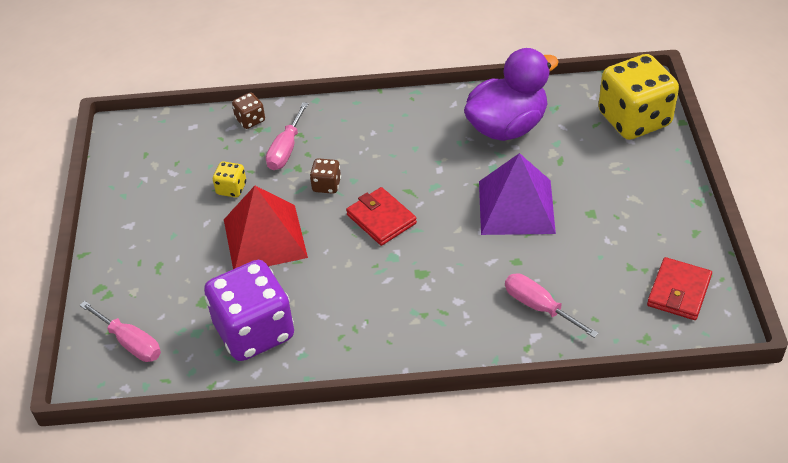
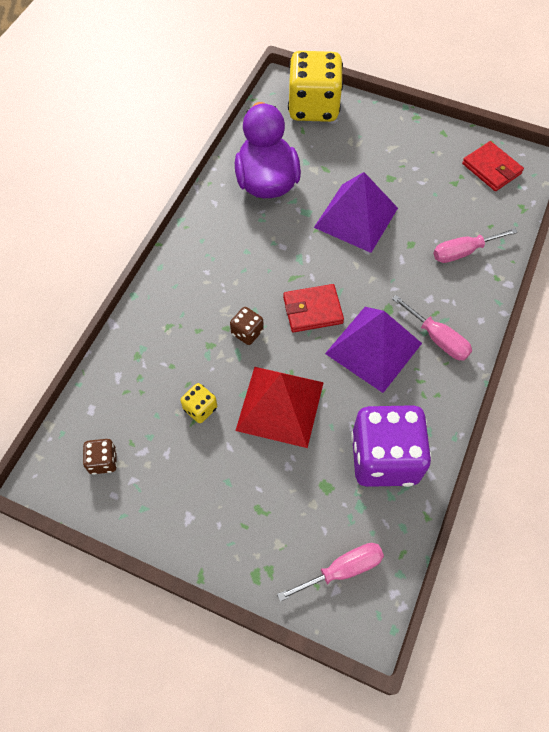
camera: 65 degrees left, 15 degrees up
(250, 120) = (120, 357): brown dice -> brown dice (103, 461)
(286, 150) = (181, 345): pink screwdriver -> pink screwdriver (437, 338)
(368, 279) = (373, 348): none -> purple pyramid

